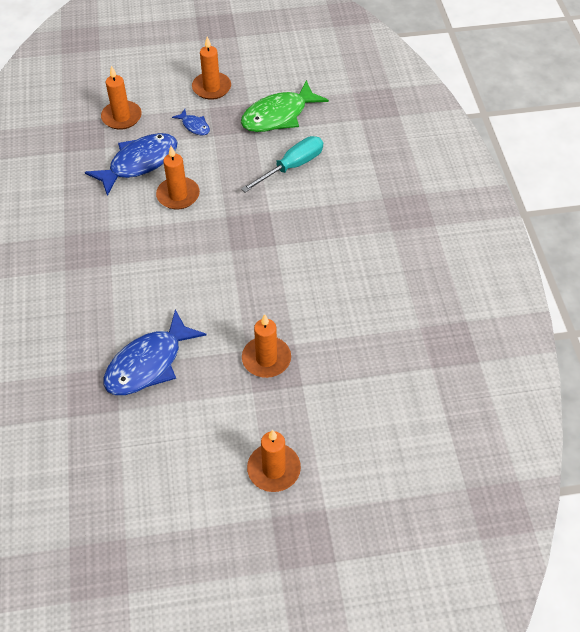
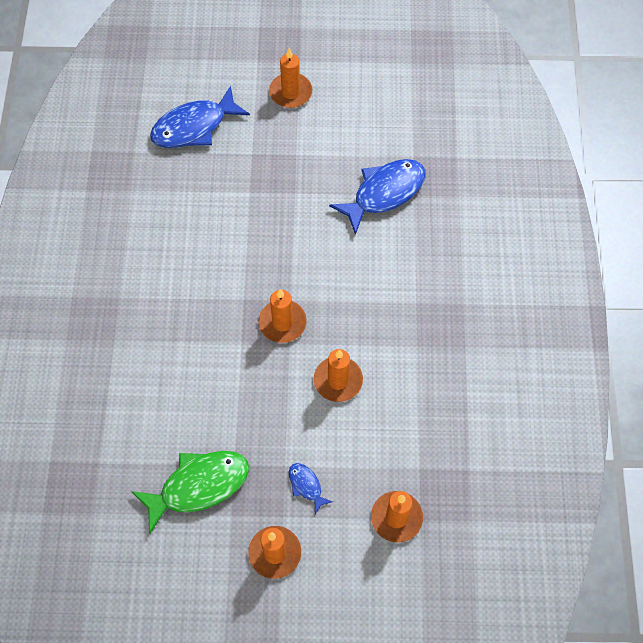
camera: 170 degrees left, 10 degrees up
(139, 163) = (378, 436): blue fish -> blue fish (194, 127)
(266, 359) = (278, 181): orange candle -> orange candle (282, 323)
(292, 166) = (202, 400): turquoise screwdriver -> none

